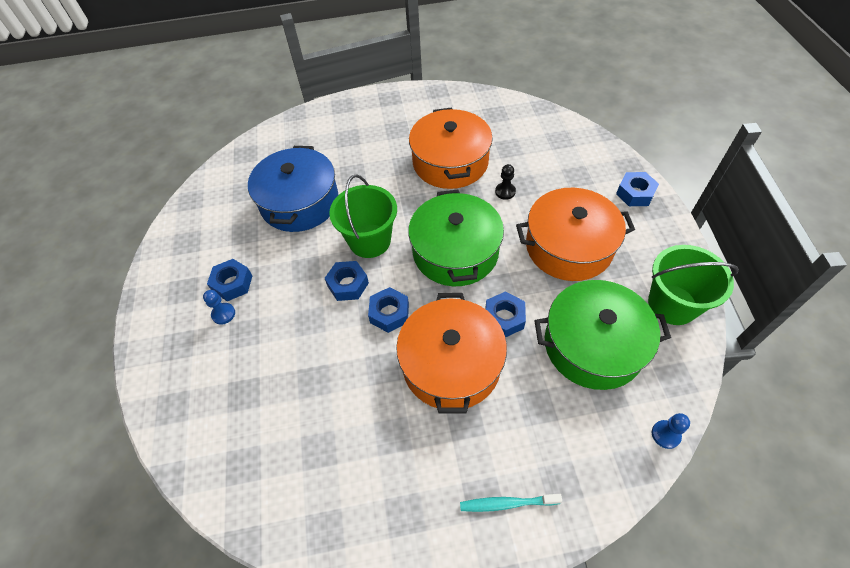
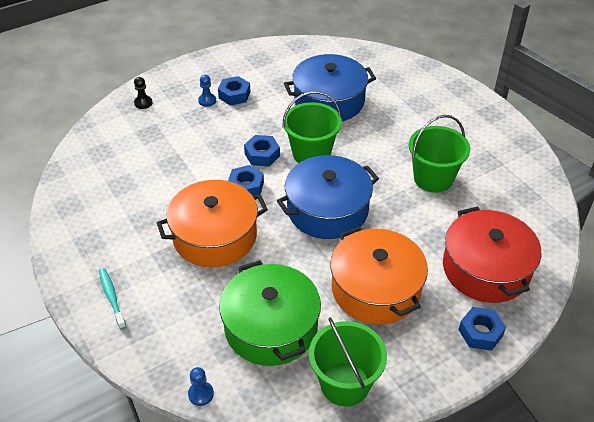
camera: 65 degrees right, 10 degrees down
(450, 162) = (433, 178): orange pot -> green bucket
(455, 252) = (327, 210): green pot -> blue pot
(504, 318) = (273, 259): blue nut -> none
(505, 192) = (419, 226): black pawn -> black pawn (143, 103)
(569, 166) = (486, 269): none -> red pot

